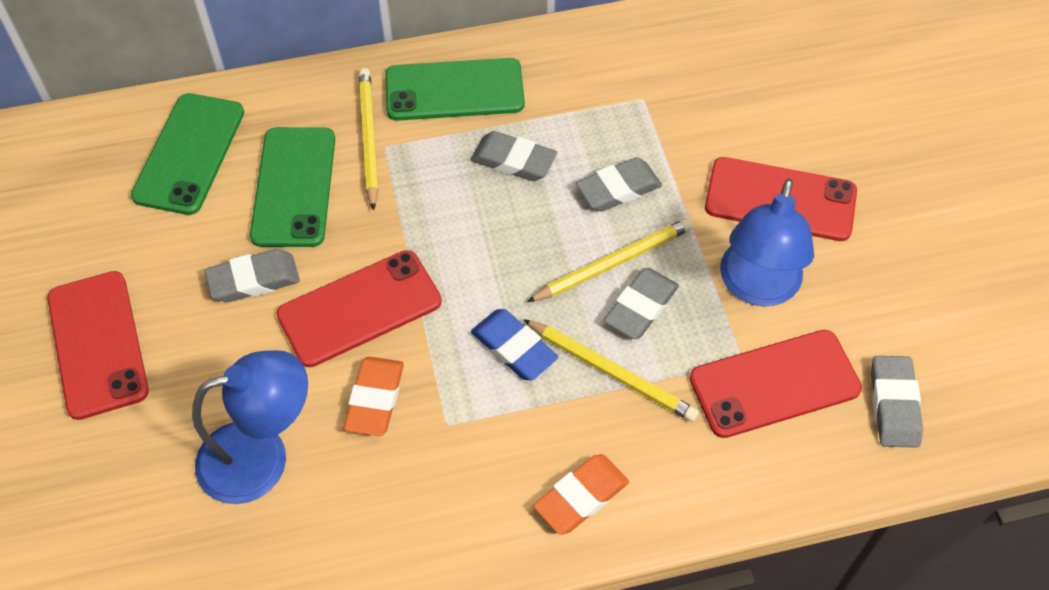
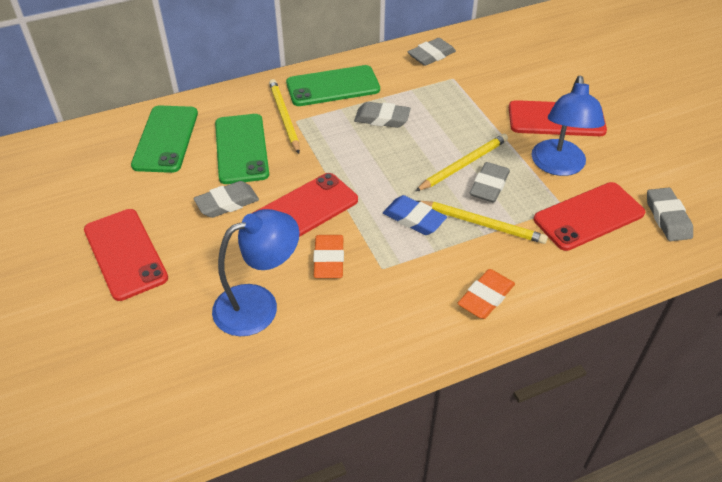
camera: 10 degrees left, 10 degrees down
(618, 189) = (453, 125): grey eraser -> grey eraser (431, 55)

